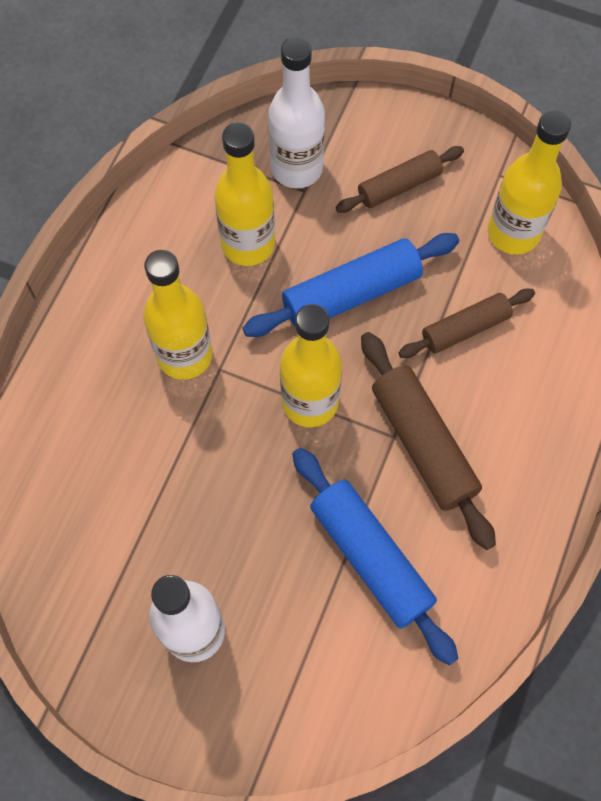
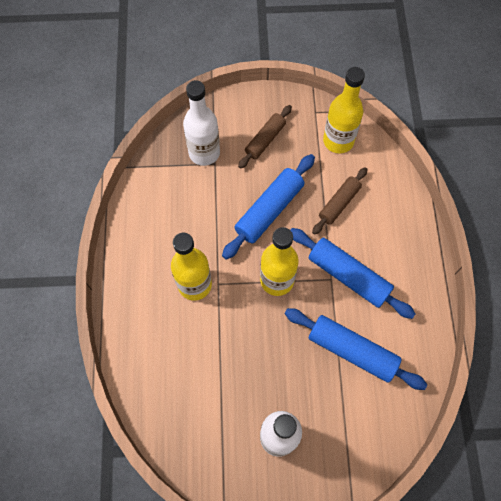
camera: 25 degrees left, 0 degrees up
(248, 244) = (198, 207): yellow bottle -> none
(422, 444) = (348, 276): brown rolling pin -> blue rolling pin

